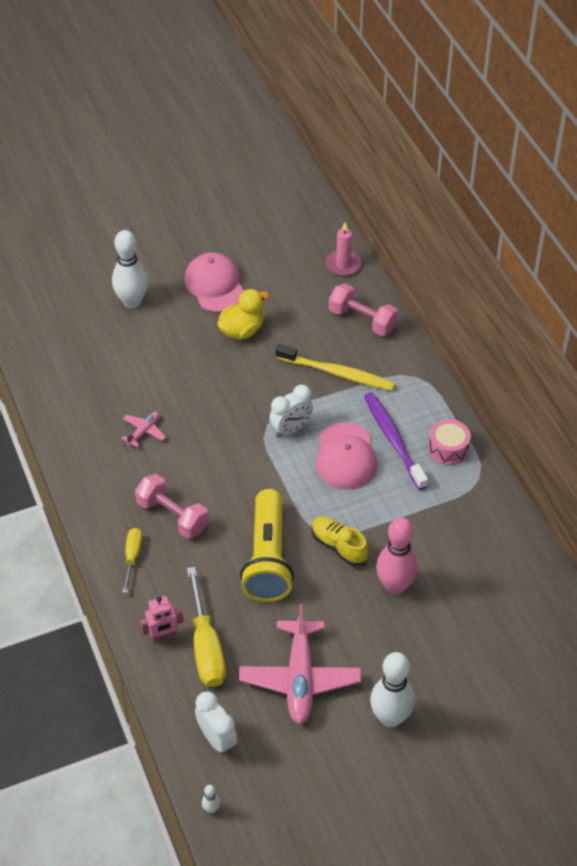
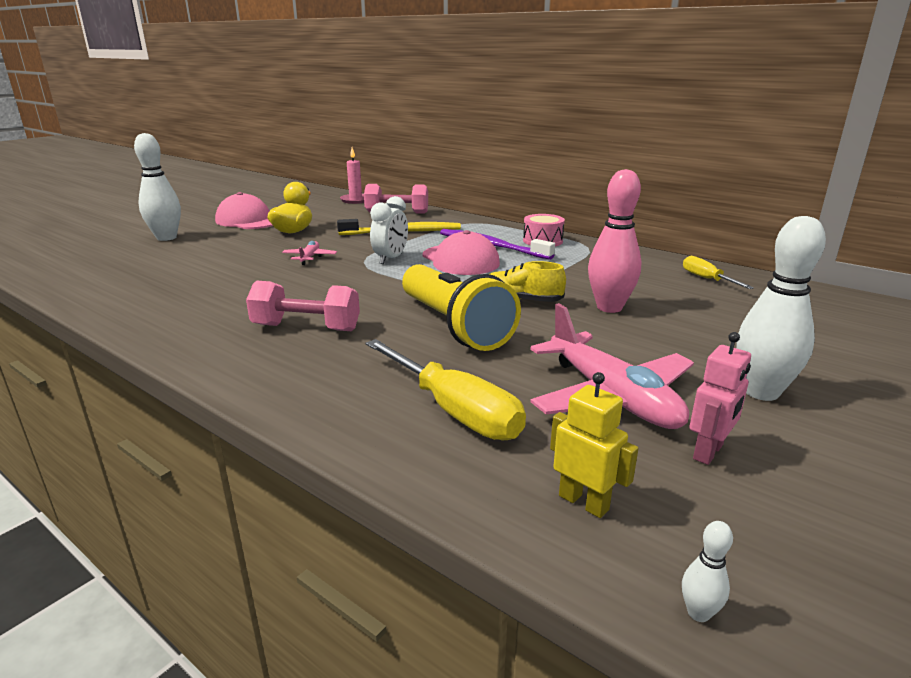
camera: 30 degrees left, 25 degrees down
(132, 557) = (274, 368): yellow screwdriver -> yellow screwdriver (707, 279)
(144, 431) = (226, 289): pink plane -> pink plane (309, 258)
(163, 637) = (381, 421): pink robot -> pink robot (708, 452)
(217, 739) = (584, 502): white clock -> yellow robot

